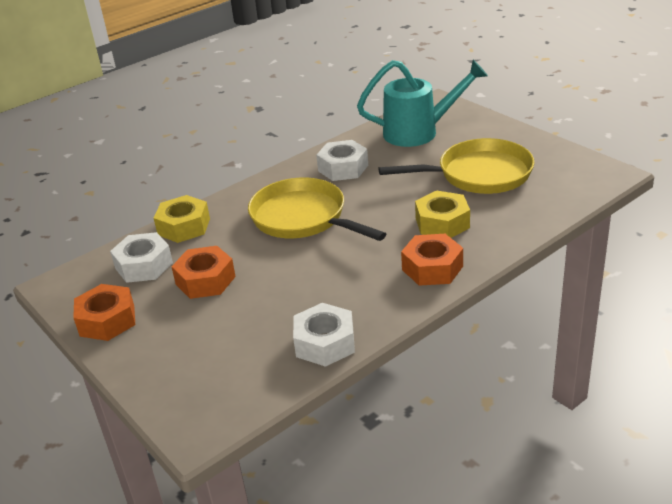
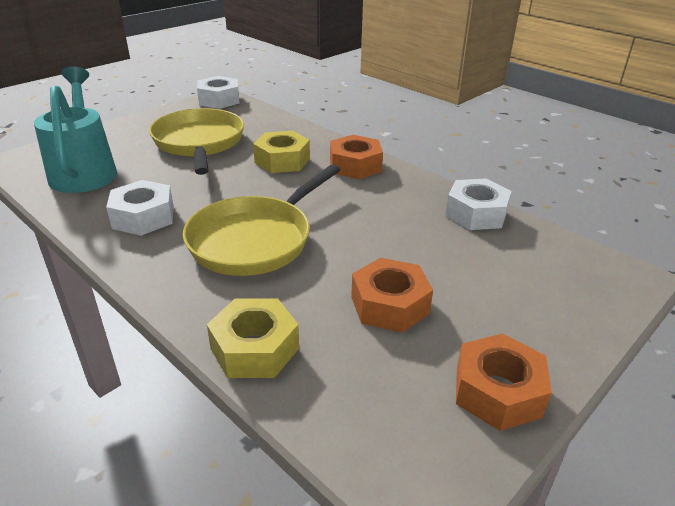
camera: 100 degrees left, 0 degrees up
(144, 265) = (359, 377): white nut -> white nut (219, 100)

